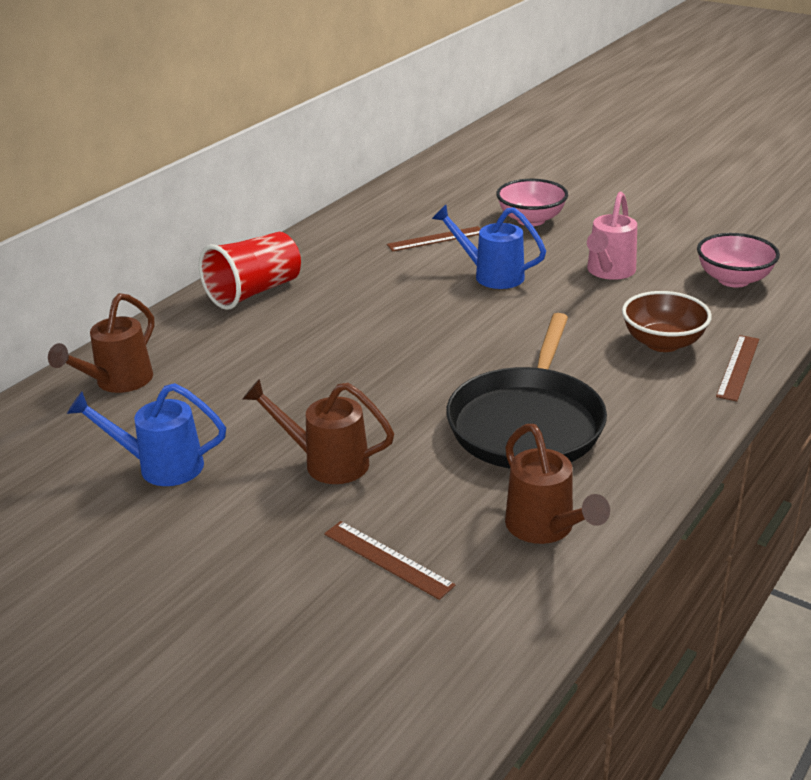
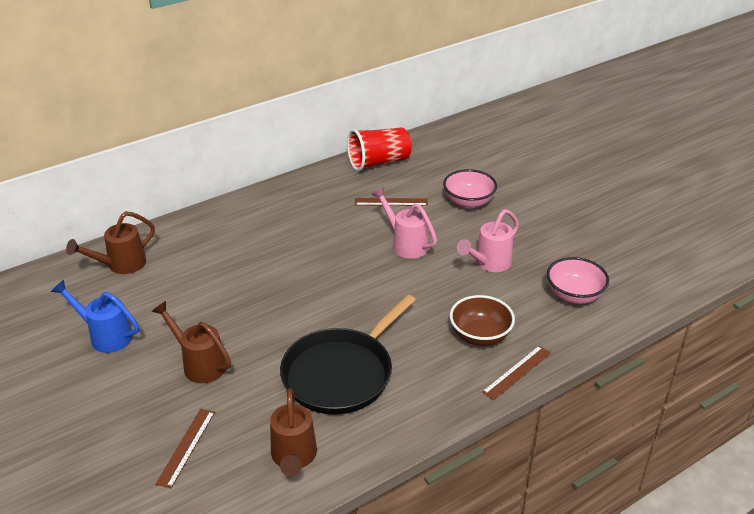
camera: 20 degrees right, 5 degrees up
(254, 292) = (245, 216): red cup -> red cup (379, 162)
(388, 559) = (186, 447): brown ruler -> brown ruler turned 45 degrees clockwise
(491, 275) = (406, 244): blue watering can -> pink watering can

